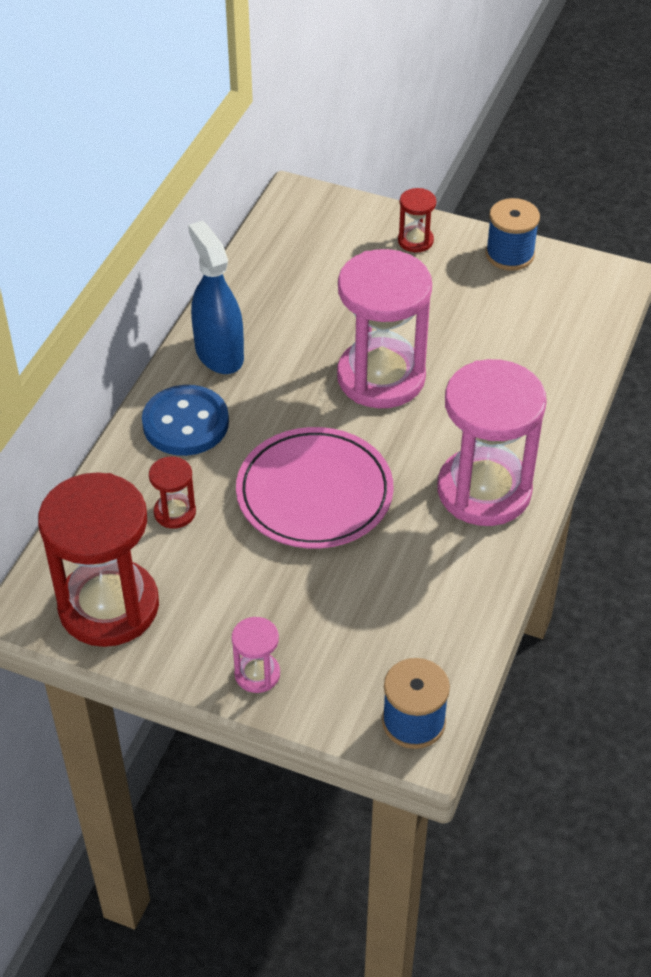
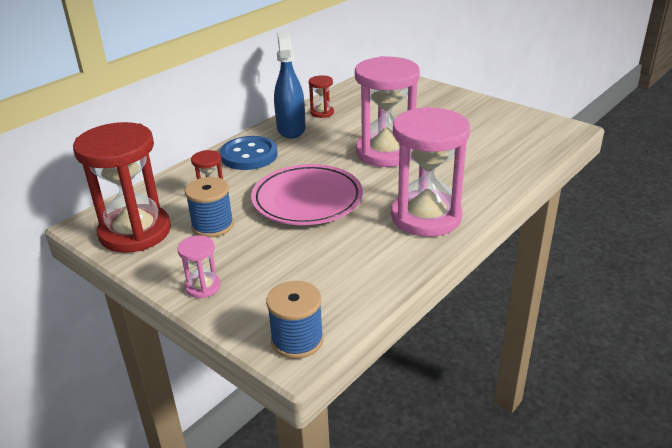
camera: 20 degrees right, 15 degrees down
(415, 241) = (442, 98): red hourglass -> red hourglass (322, 113)
(509, 254) = (501, 111): blue spool -> blue spool (212, 226)

